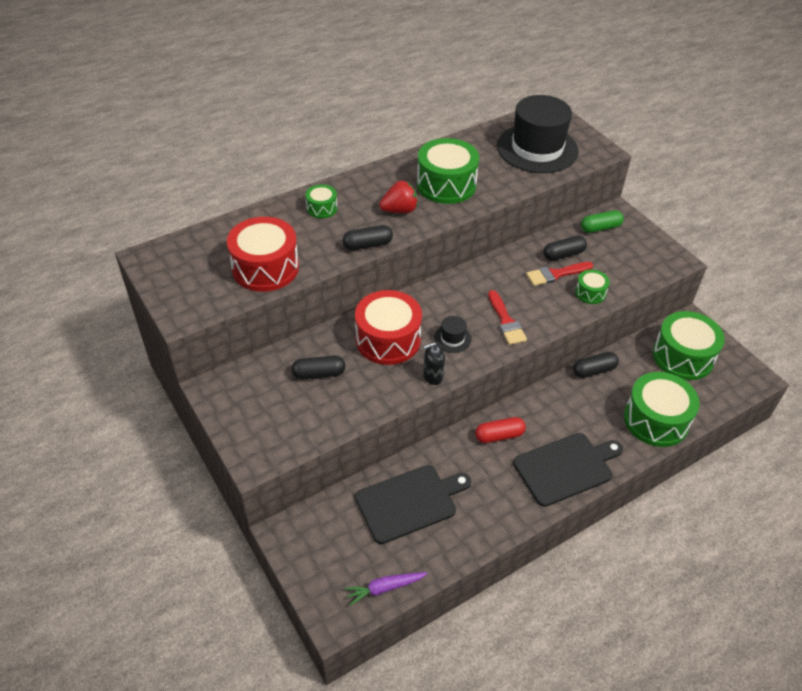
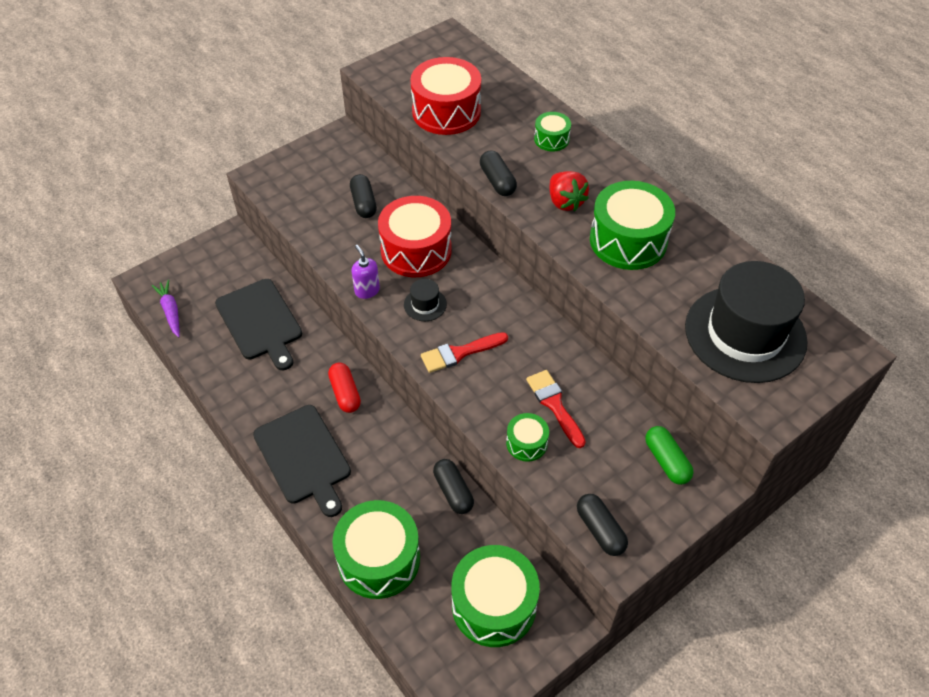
camera: 85 degrees right, 5 degrees up
(432, 377) = (367, 290): black soap dispenser -> purple soap dispenser
(563, 254) = (596, 414): black capsule -> black capsule (600, 530)

